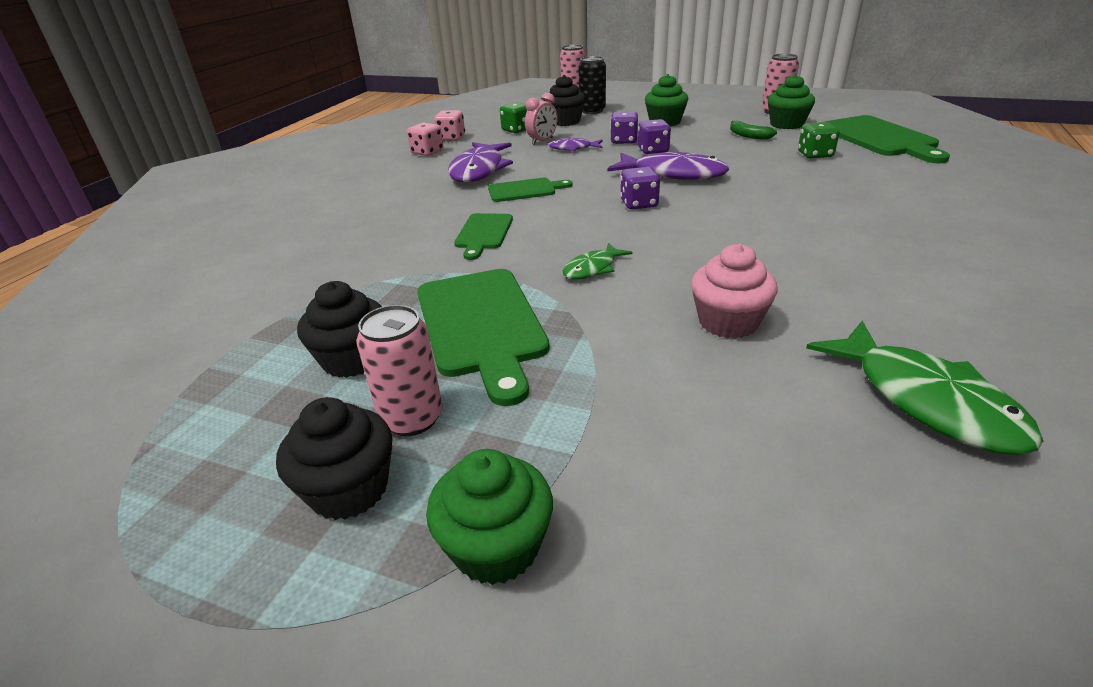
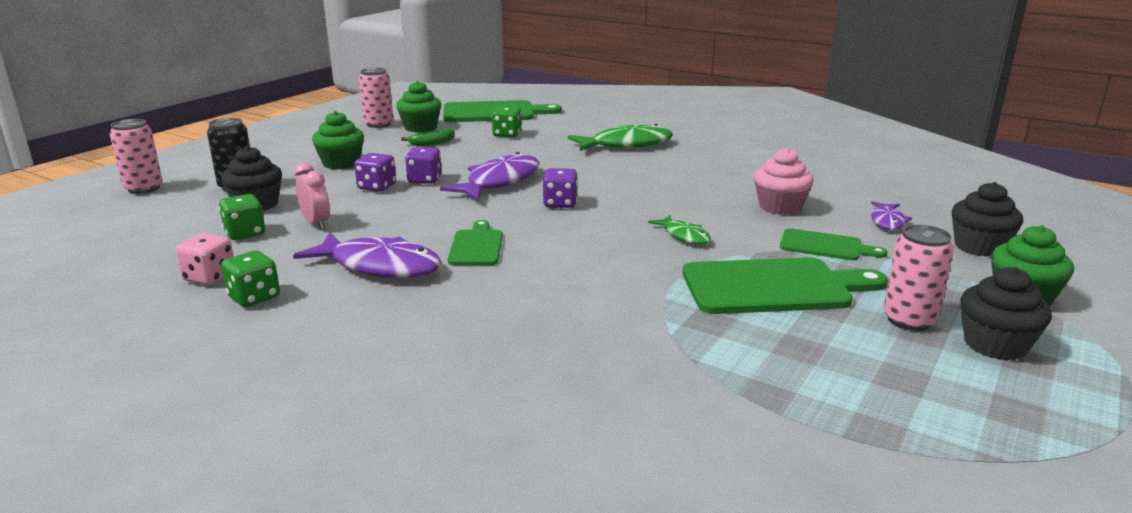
camera: 80 degrees left, 10 degrees down
(352, 359) = (826, 347): black cupcake -> black cupcake (979, 247)
(427, 152) = (254, 297): pink dice -> green dice
(483, 233) = (581, 275): green cutting board -> green cutting board (825, 246)
(573, 148) = (368, 211): purple fish -> purple fish (887, 221)
(926, 400) = (864, 181): green fish -> green fish (626, 145)

